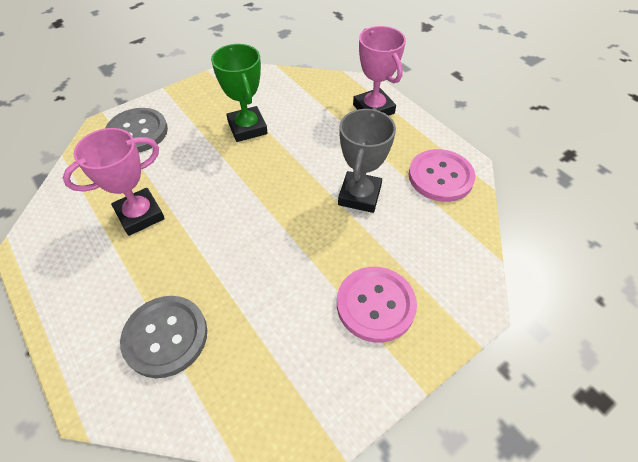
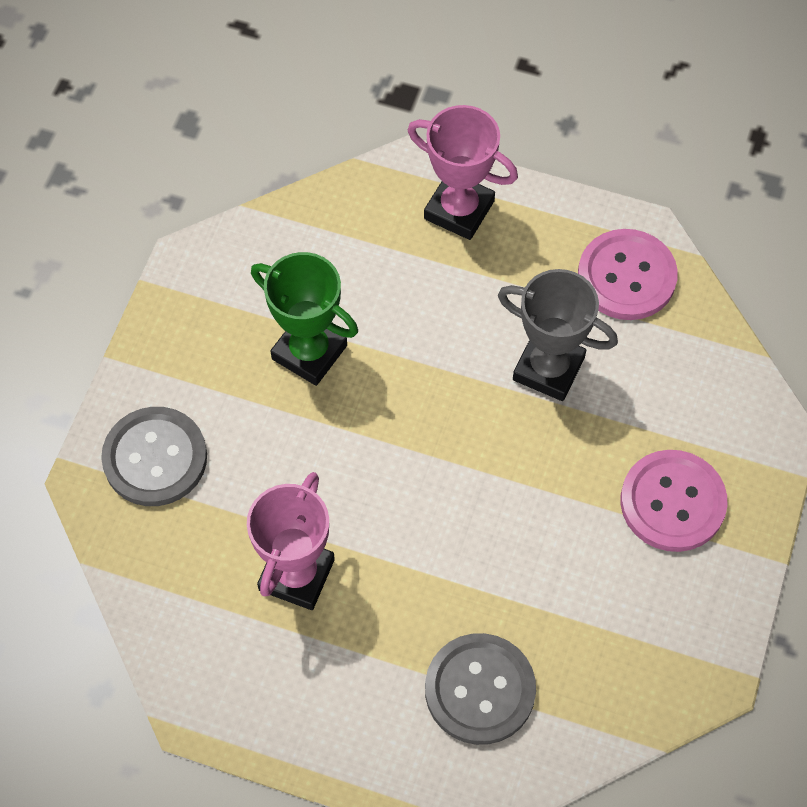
camera: 35 degrees left, 10 degrees up
(359, 195) = (548, 369): grey trophy -> grey trophy turned 45 degrees counterclockwise

